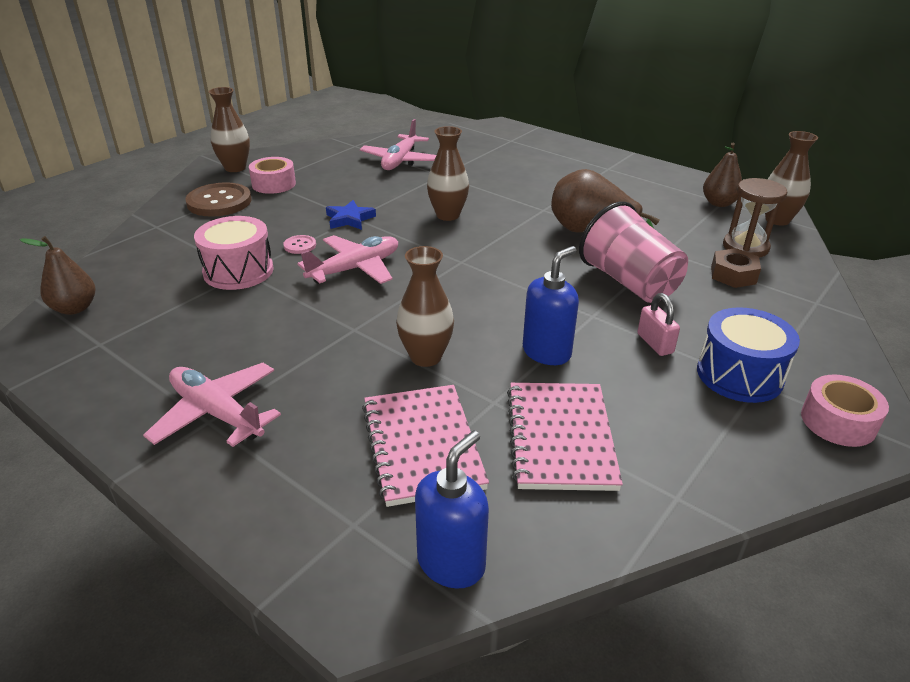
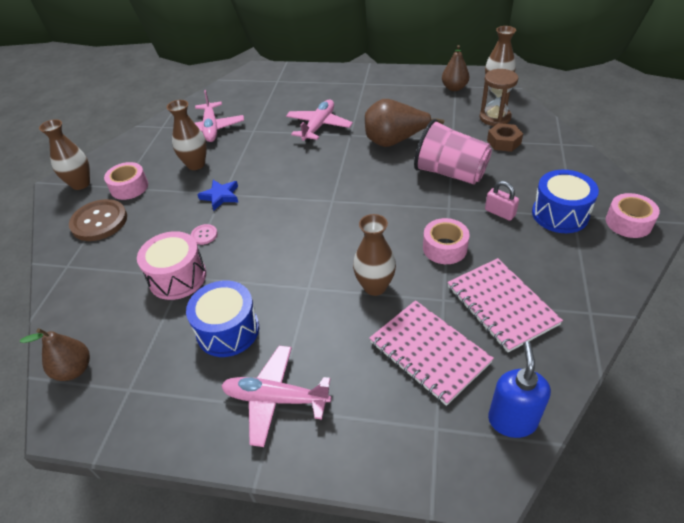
camera: 25 degrees left, 10 degrees up
(236, 334) = (228, 330): none -> blue drum
(355, 269) = (264, 238): pink plane -> pink plane (319, 126)
(448, 215) = (289, 165): brown vase -> brown vase (196, 164)
(547, 352) = (444, 248): blue soap dispenser -> pink tape

